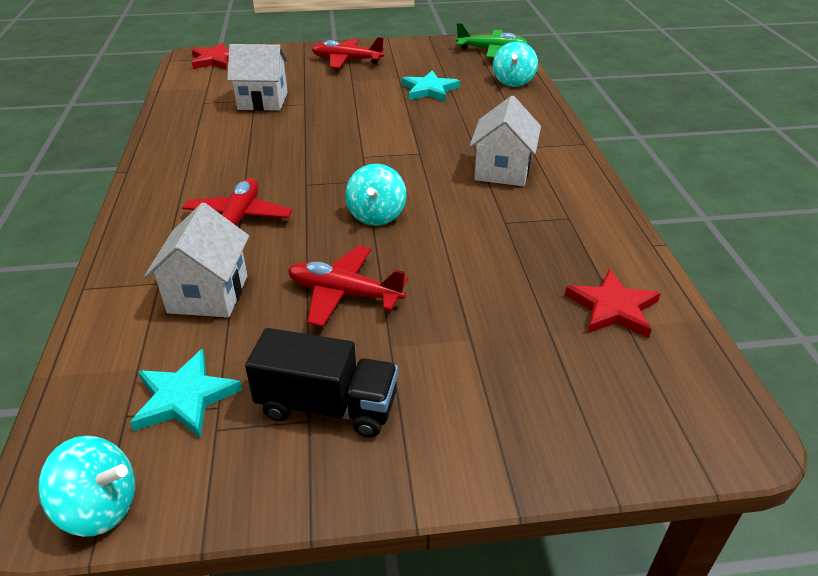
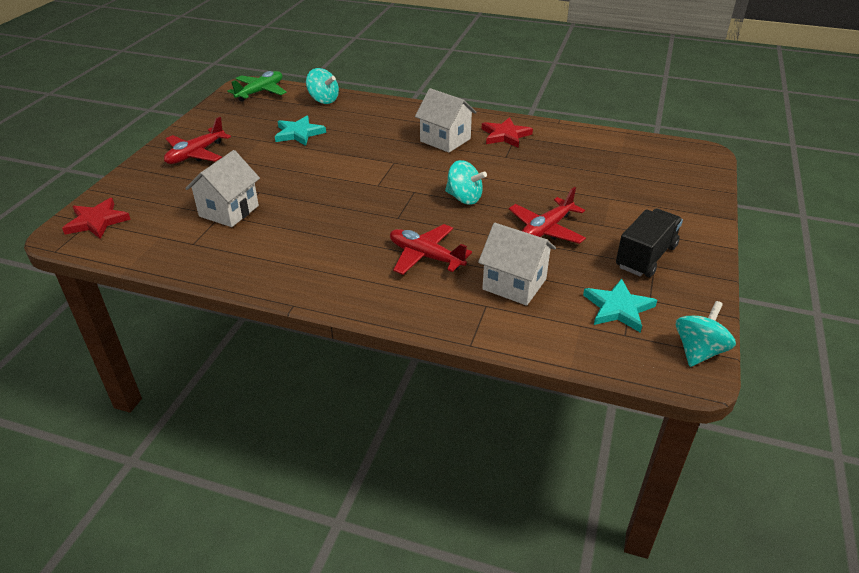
camera: 65 degrees left, 0 degrees up
(612, 308) = (605, 151): red star -> red star (505, 135)

